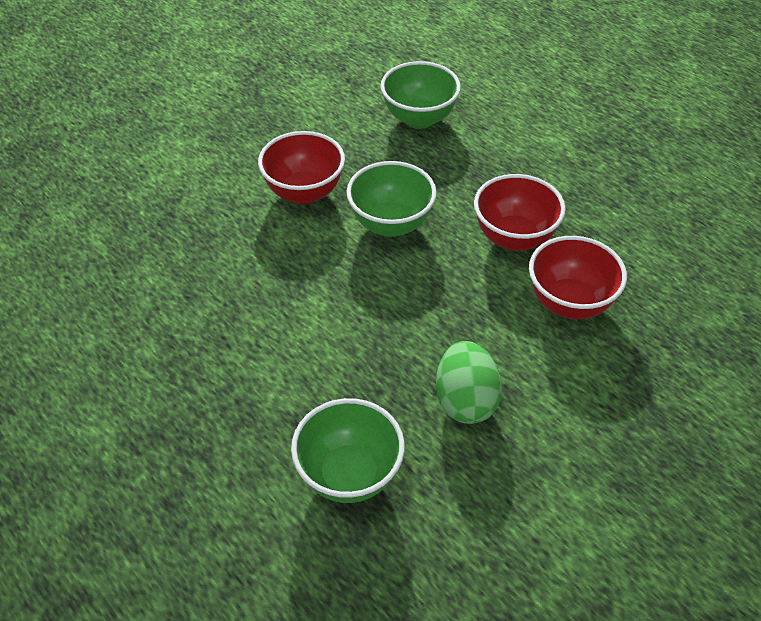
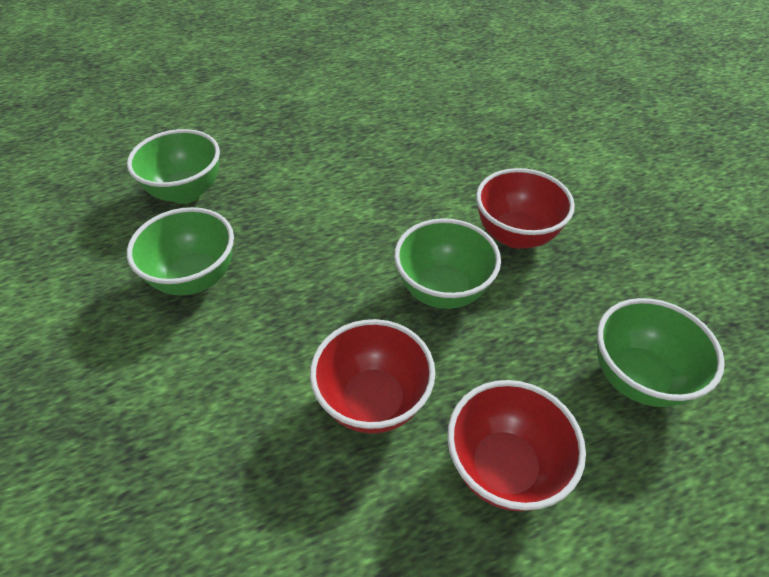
camera: 110 degrees right, 0 degrees up
(465, 400) = (194, 278): green egg -> green bowl
(569, 303) = (246, 416): red bowl -> red bowl (504, 467)

